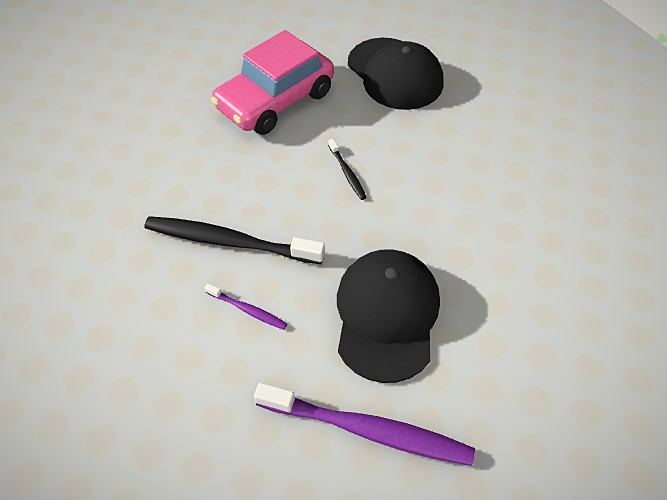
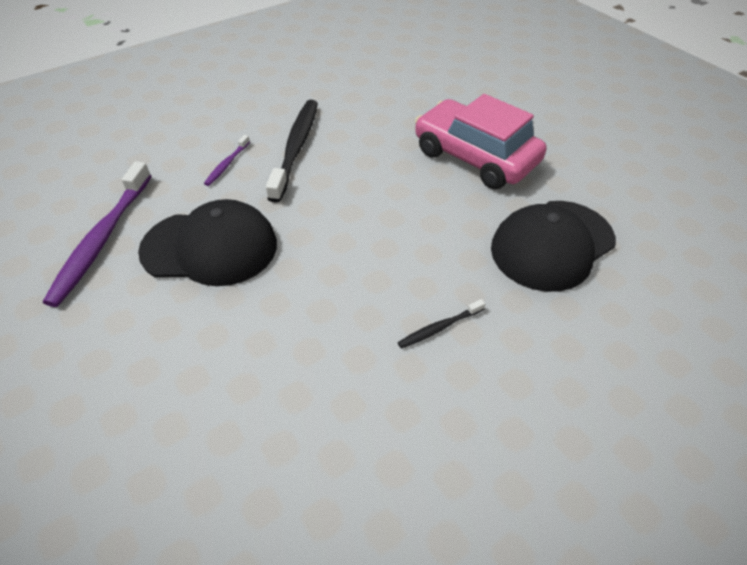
camera: 85 degrees right, 5 degrees down
(347, 173) = (384, 212): black toothbrush -> black toothbrush (440, 327)

